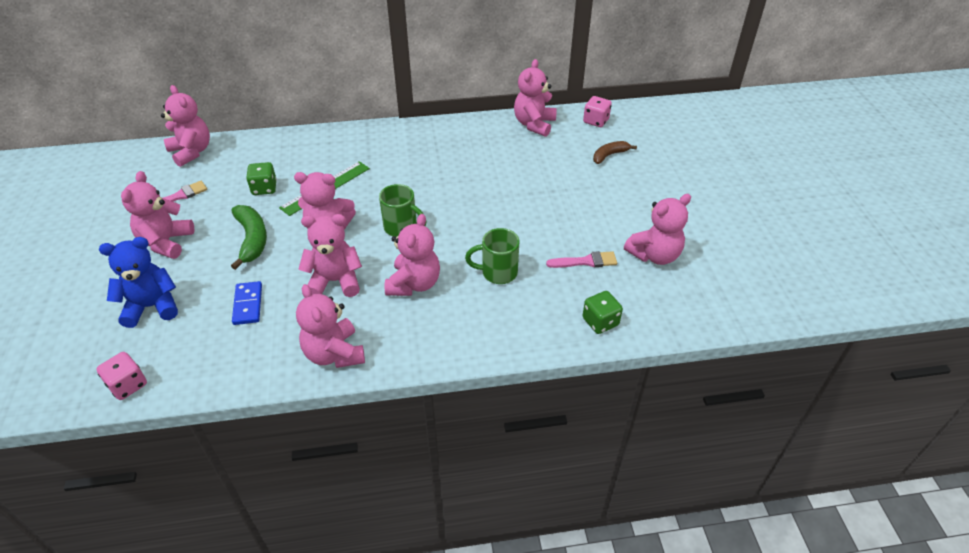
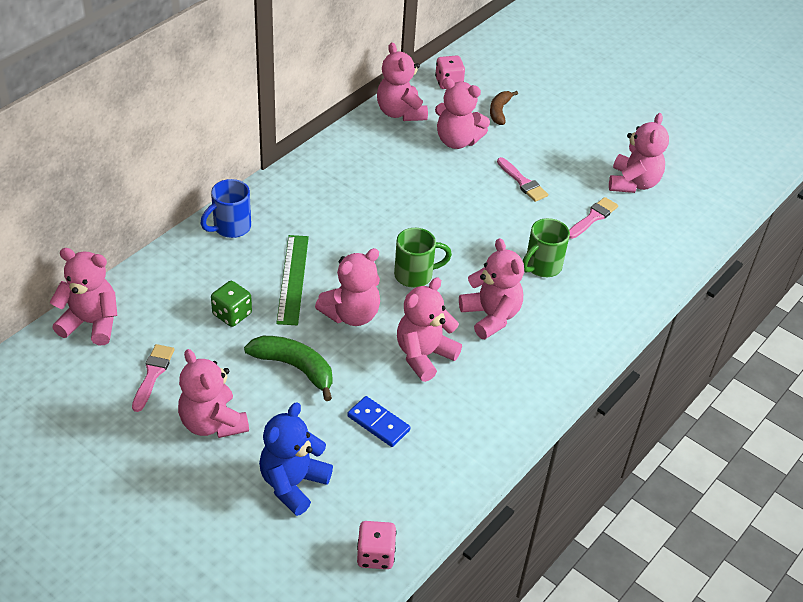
camera: 45 degrees left, 0 degrees up
(334, 140) = (230, 227): none -> blue mug
(334, 354) = (506, 411): pink teddy bear -> pink teddy bear (457, 141)
(562, 209) = (523, 182): none -> pink brush
(600, 322) = (658, 259): green dice -> none

